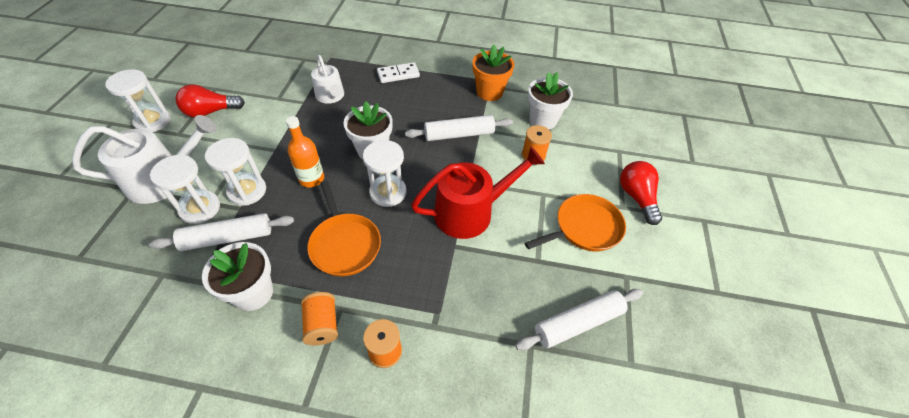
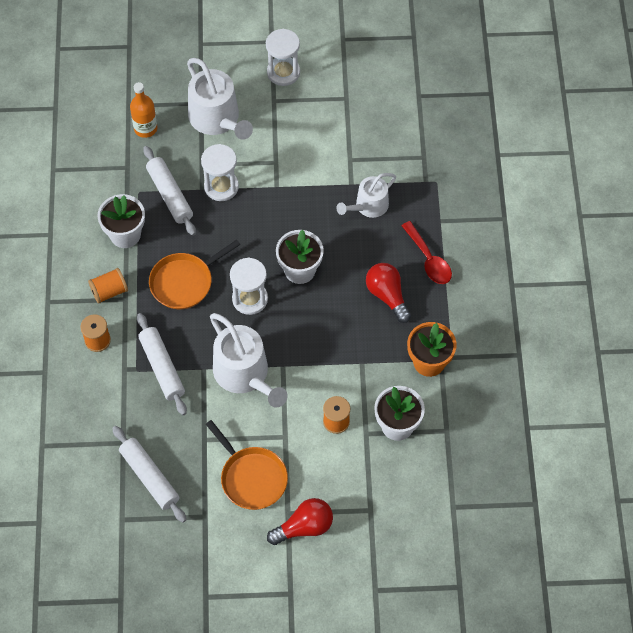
camera: 80 degrees right, 10 degrees up
(200, 208) = (194, 161): white hourglass -> none
(210, 112) = (311, 111): red light bulb -> red light bulb (387, 295)
(311, 179) = (249, 231): orange bottle -> orange bottle (145, 128)
(398, 74) = (428, 259): white domino -> red spoon
(459, 134) = (347, 344): white rolling pin -> white rolling pin (162, 367)
(470, 212) = (245, 374): red watering can -> white watering can

